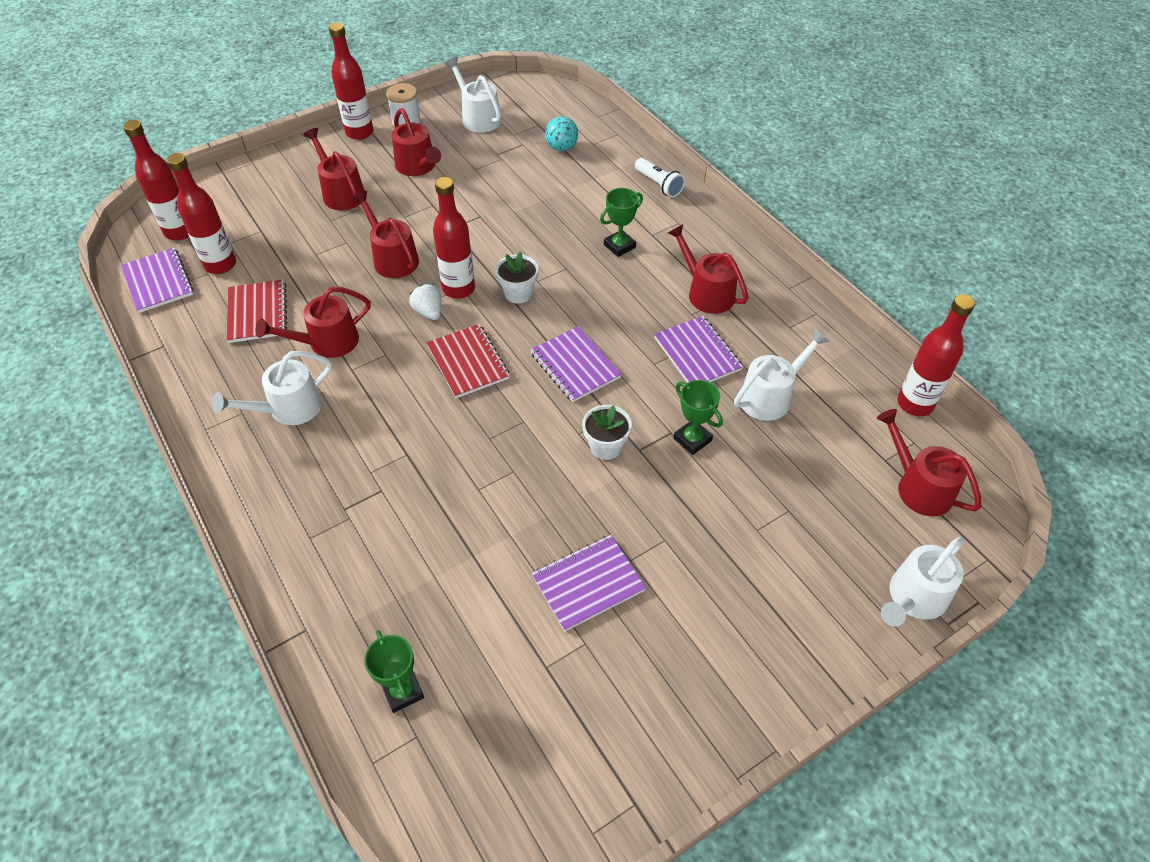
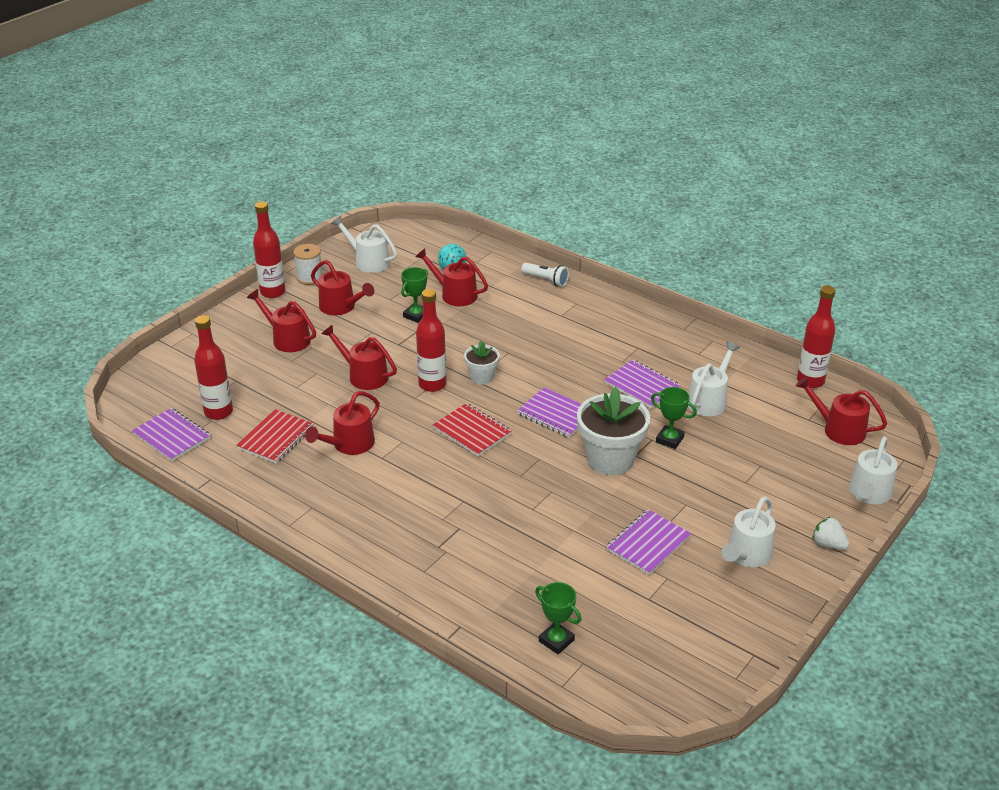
camera: 20 degrees left, 15 degrees down
(180, 231) = (164, 396): red bottle -> none
(257, 313) = (276, 438): red notebook -> red notebook turned 60 degrees clockwise
(288, 409) = (349, 495): white watering can -> white watering can (746, 555)
(429, 312) = (418, 405): white strawberry -> white strawberry (828, 544)
(606, 446) = (610, 459): white flower pot -> white flower pot, size x1.87
(619, 246) = (541, 328): green trophy -> green trophy (416, 315)
(706, 292) = (625, 345): red watering can -> red watering can (454, 294)

